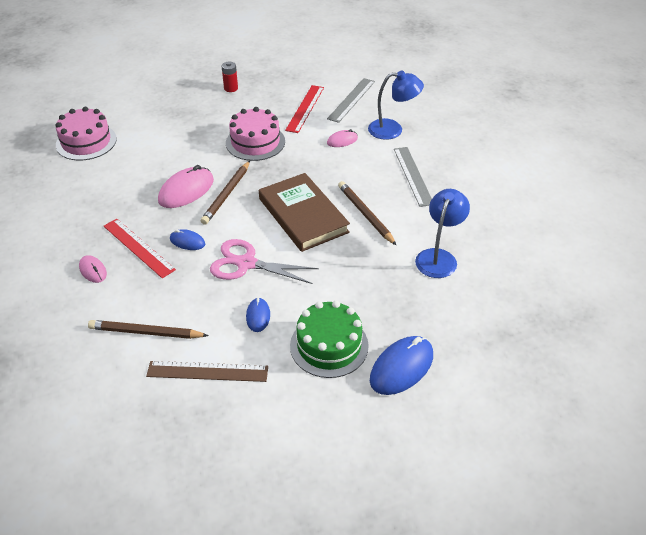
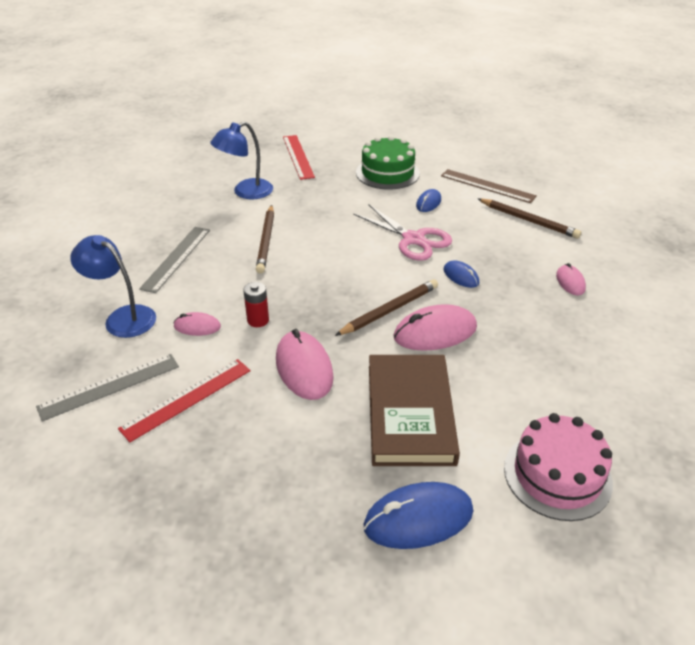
camera: 150 degrees left, 5 degrees down
(138, 247) = (516, 288): red ruler -> red ruler (298, 156)
(231, 88) = (258, 499): red battery -> red battery (258, 320)
(255, 142) = (304, 368): pink cake -> pink mouse
(303, 215) = (326, 260): brown book -> brown book (410, 413)
(401, 367) = (349, 150): blue mouse -> blue mouse (418, 519)

